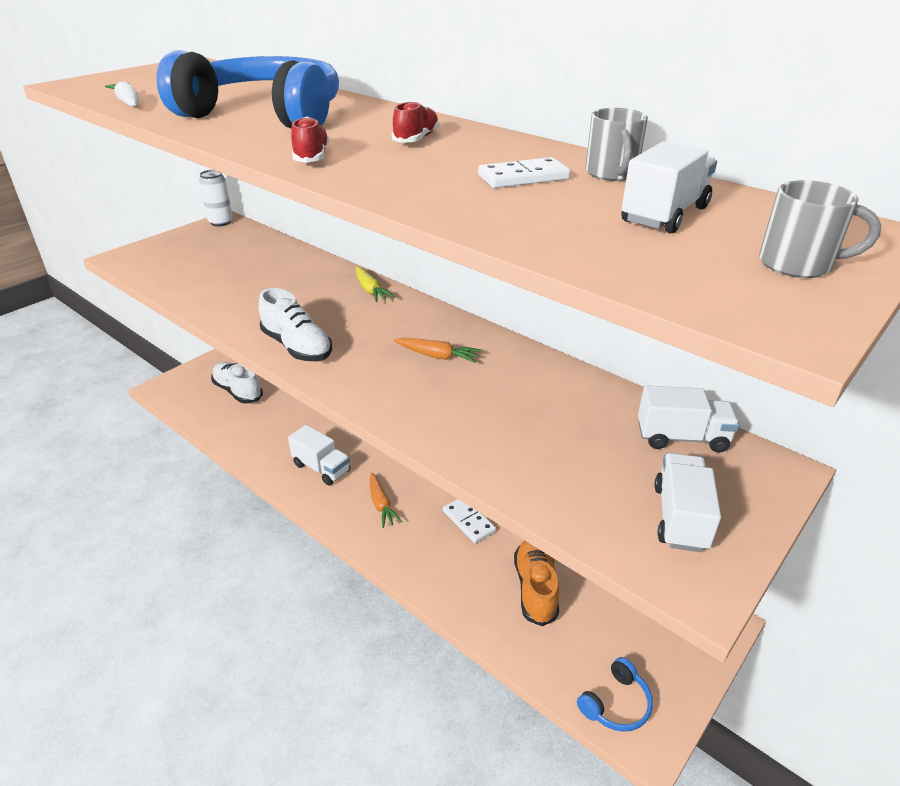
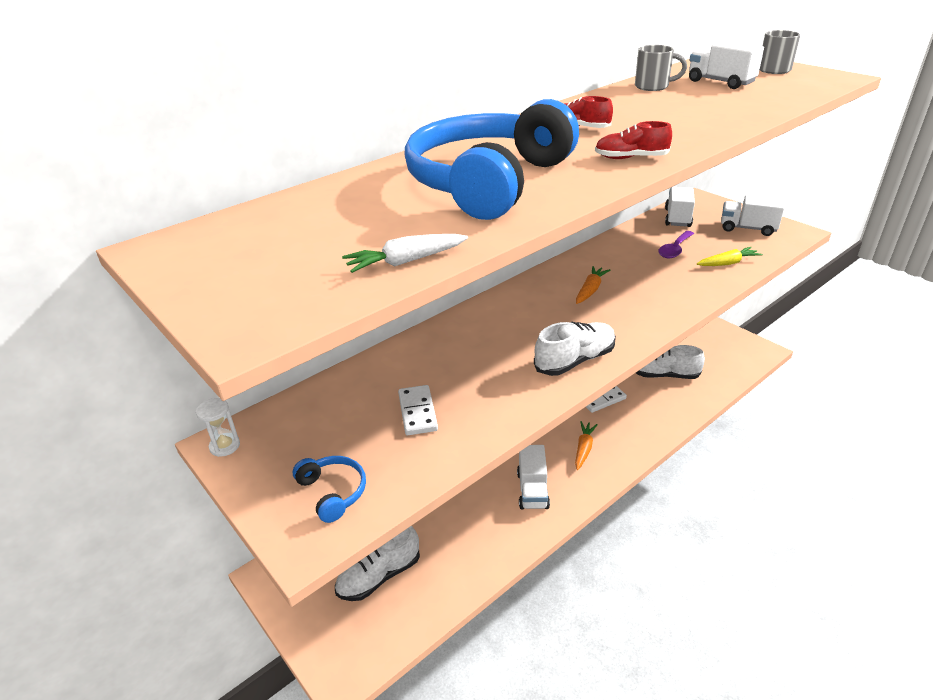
camera: 80 degrees left, 0 degrees up
(220, 222) = (225, 446): white can -> white hourglass
(321, 468) = (532, 490): white truck -> white truck turned 135 degrees clockwise
(371, 290) = (469, 320): yellow carrot -> yellow carrot (728, 263)
(381, 504) = (583, 448): orange carrot -> orange carrot turned 60 degrees counterclockwise
(523, 177) = (665, 104): white domino -> white domino (418, 412)
(535, 588) = (664, 375): orange shoe -> white shoe
(566, 427) = (674, 249): none -> purple spoon
(616, 704) = (743, 356): blue headphones -> blue headphones (333, 492)

